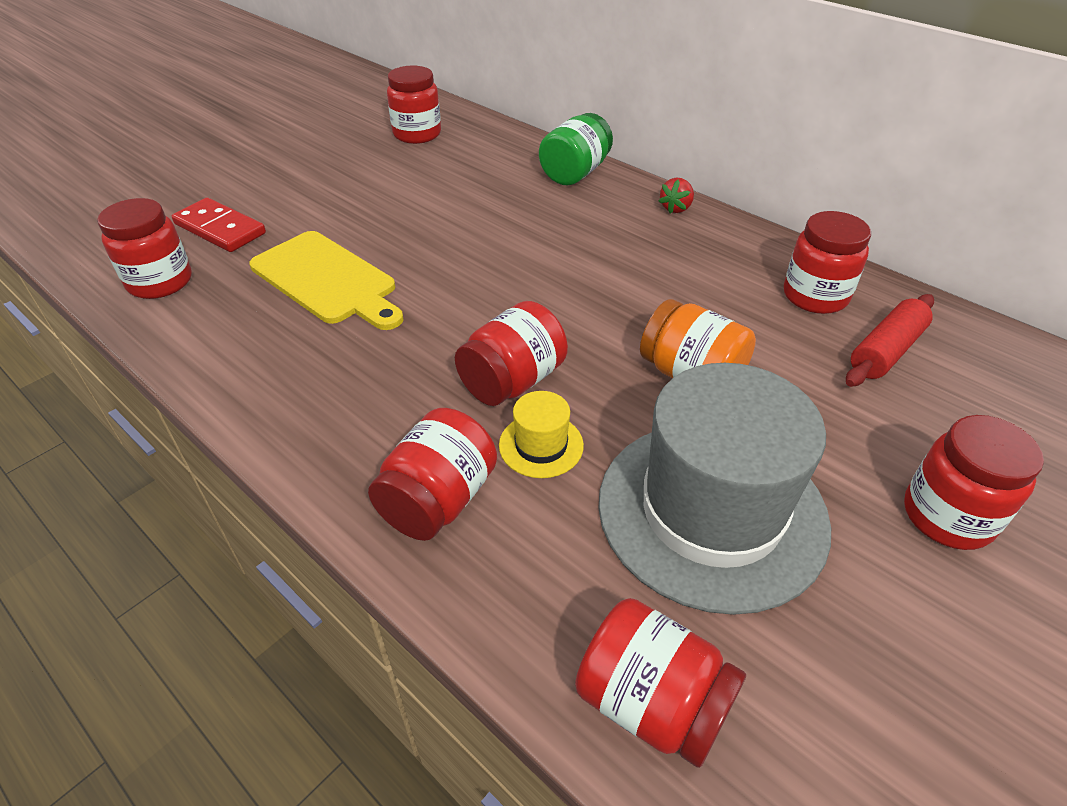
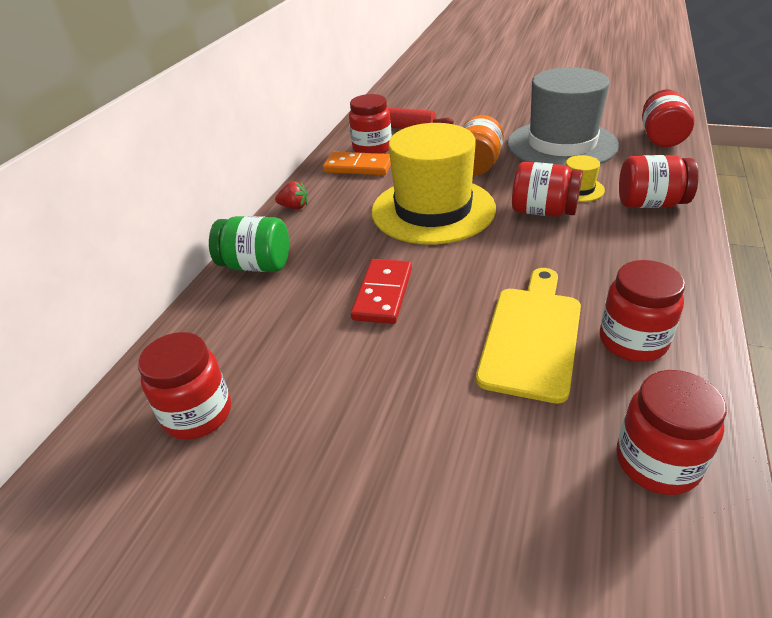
camera: 110 degrees left, 5 degrees down
(220, 229) = (529, 480): red domino -> red domino (382, 294)
(592, 295) = (433, 210): none -> yellow hat
(757, 271) = (358, 167): none -> orange domino
(947, 516) = (504, 108): red jar -> red jar (632, 341)

